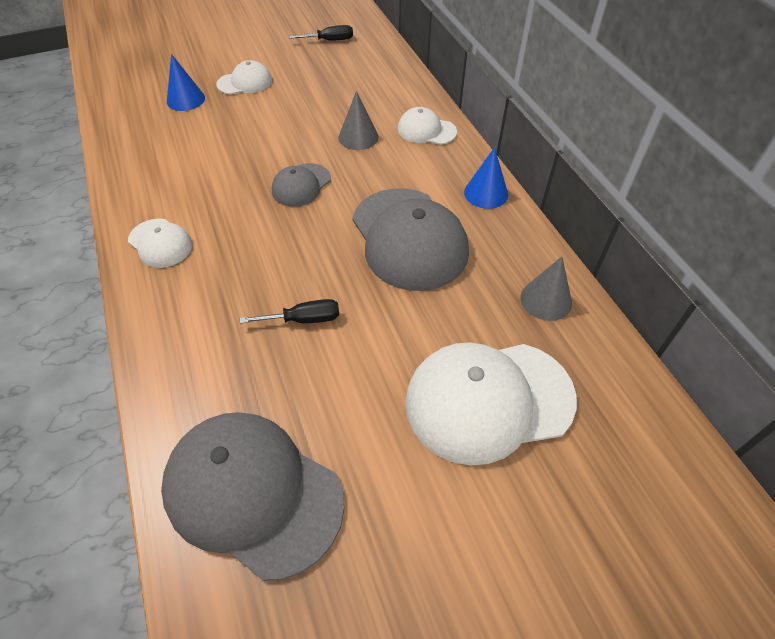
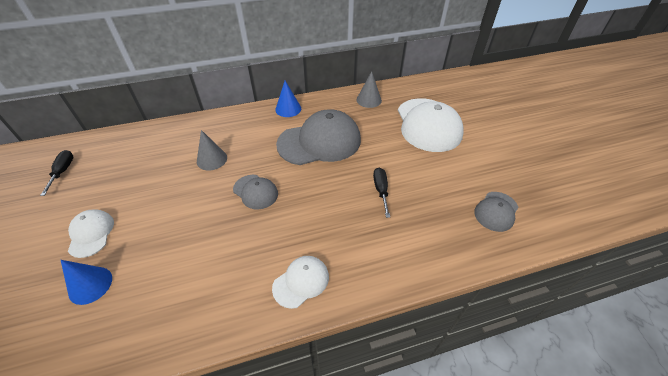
camera: 85 degrees left, 5 degrees down
(253, 492) = (496, 211): grey cap -> grey cap, size x0.51
(426, 130) = (219, 126): white cap -> none

